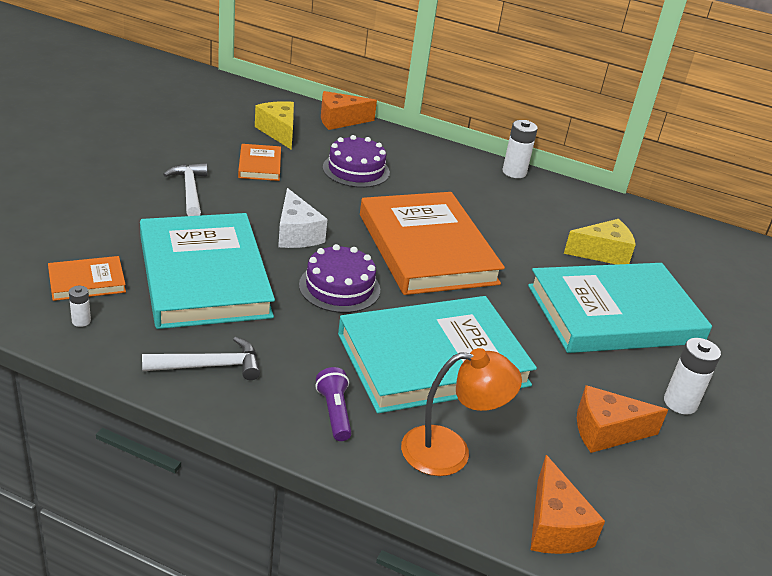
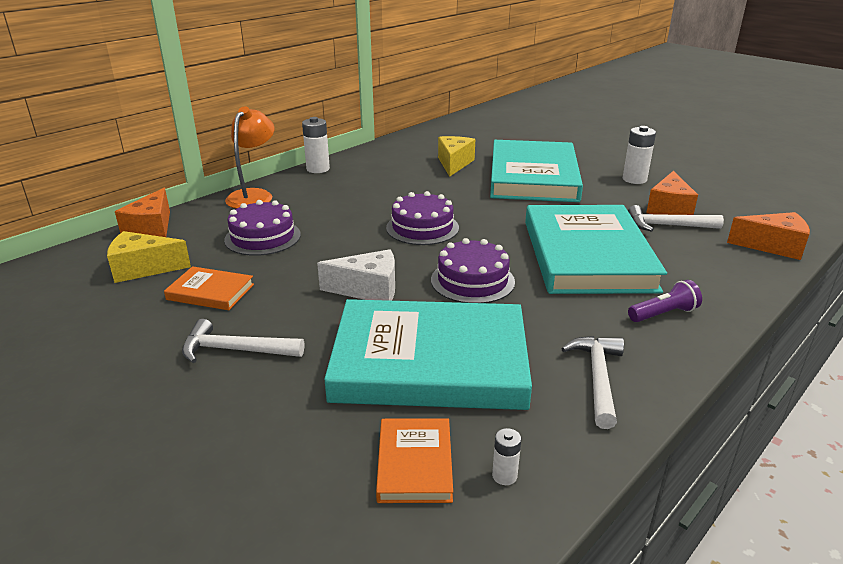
camera: 65 degrees left, 5 degrees down
(334, 412) = (663, 314): purple flashlight -> purple flashlight turned 150 degrees clockwise
(427, 248) = (422, 228): orange book -> purple cake
(450, 451) = (703, 269): orange lamp -> orange lamp (254, 195)
(551, 427) = (667, 226): none -> white hammer

